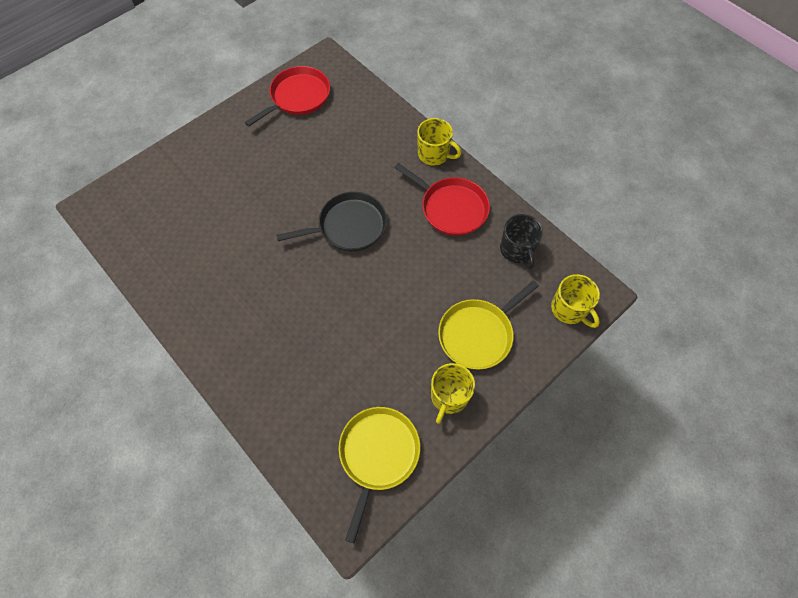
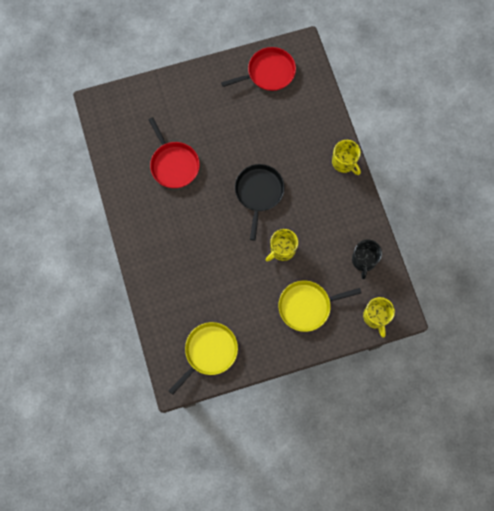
camera: 25 degrees right, 10 degrees up
(348, 226) = (259, 193): black pan -> black pan turned 90 degrees counterclockwise
(449, 396) = (268, 337): yellow mug -> yellow mug (282, 249)
(451, 208) = (335, 209): red pan -> red pan (174, 164)

